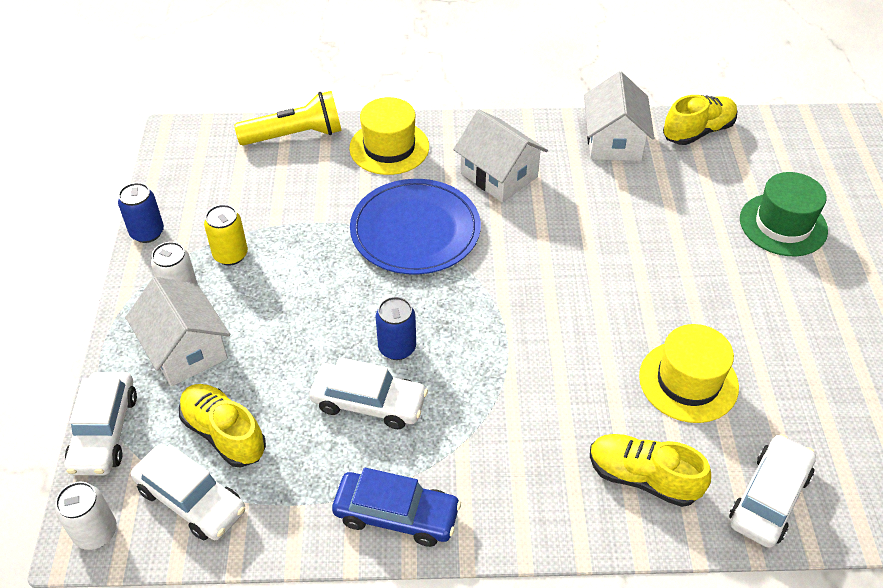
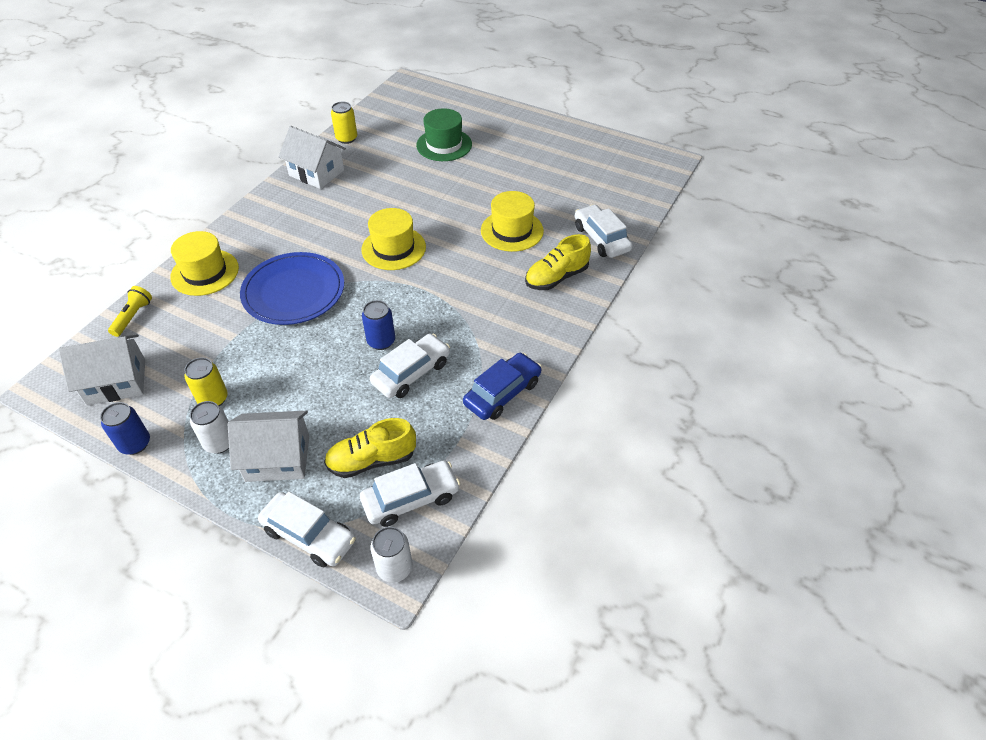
camera: 60 degrees left, 0 degrees up
(295, 135) = (133, 317): yellow flashlight -> yellow flashlight, size x0.59
(499, 175) = (289, 232): white house -> white house (116, 382)
(551, 278) = (393, 248): none -> yellow hat
(698, 131) = (346, 138): yellow shoe -> yellow can

